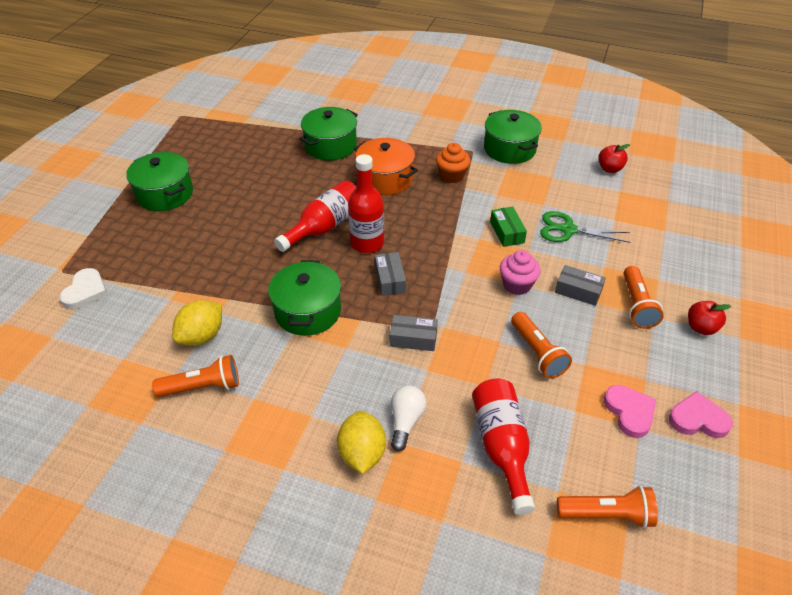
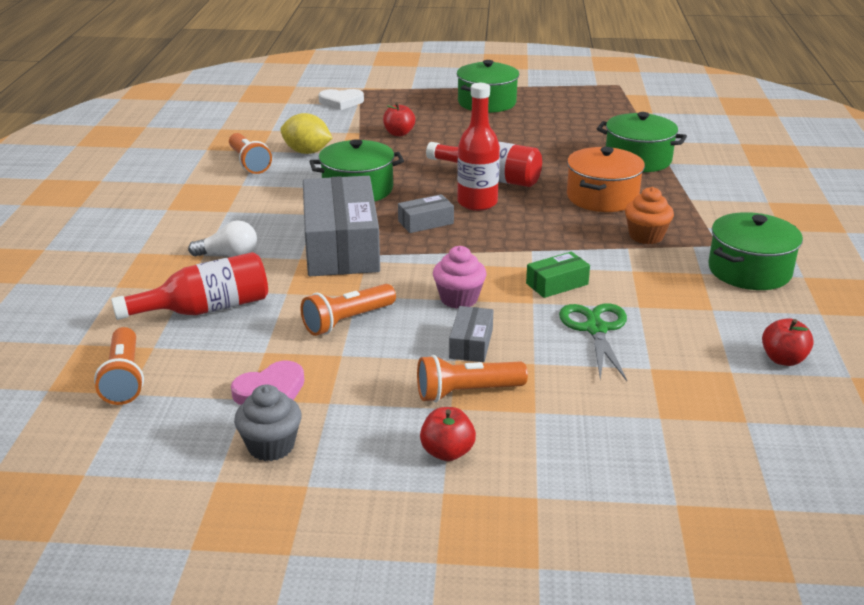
camera: 75 degrees right, 15 degrees down
(198, 263) = (399, 133): none -> red apple
(362, 453) = (187, 239): yellow lemon -> none
(413, 339) = (341, 245): grey box -> grey box, size x2.29
(698, 419) = (271, 446): pink heart -> grey cupcake

